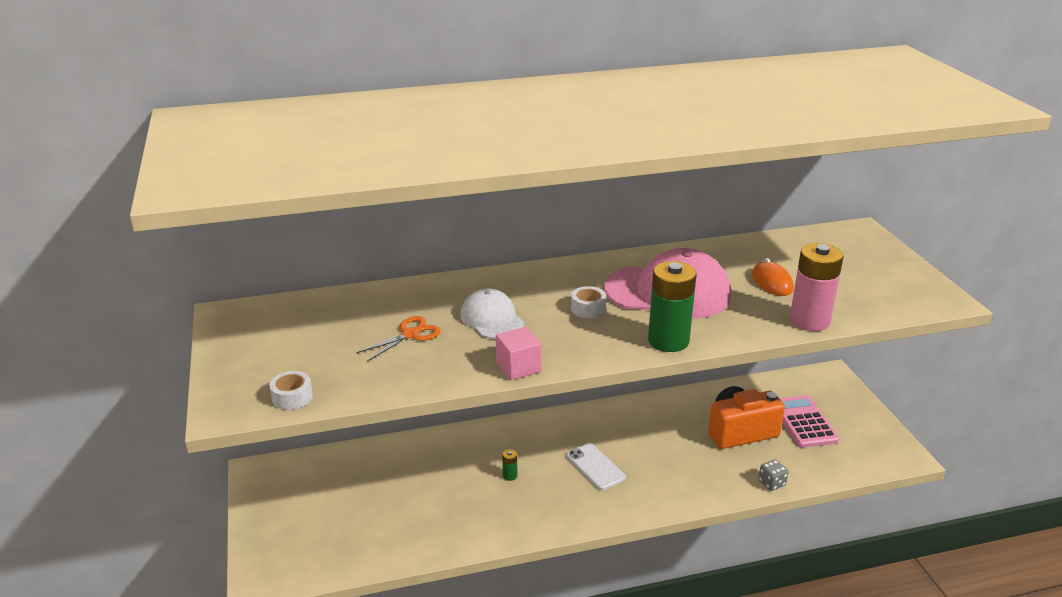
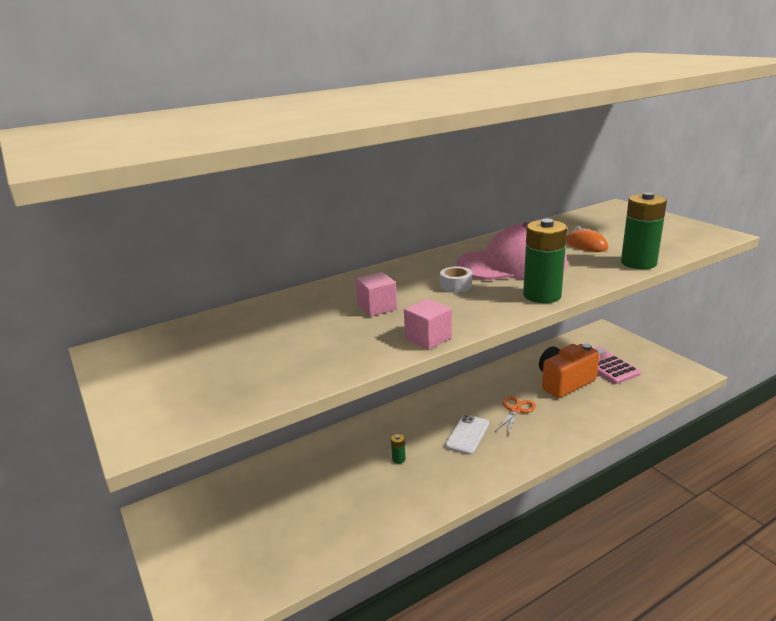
camera: 15 degrees left, 5 degrees down
(292, 397) = (214, 408): white tape -> none
(410, 334) = (308, 332): orange scissors -> orange scissors (516, 410)
(492, 319) = (377, 307): white cap -> pink cube
(595, 467) = (467, 435): white phone -> white phone turned 75 degrees clockwise
(771, 483) = (613, 415): grey dice -> none
(809, 320) = (638, 263): pink battery -> green battery

